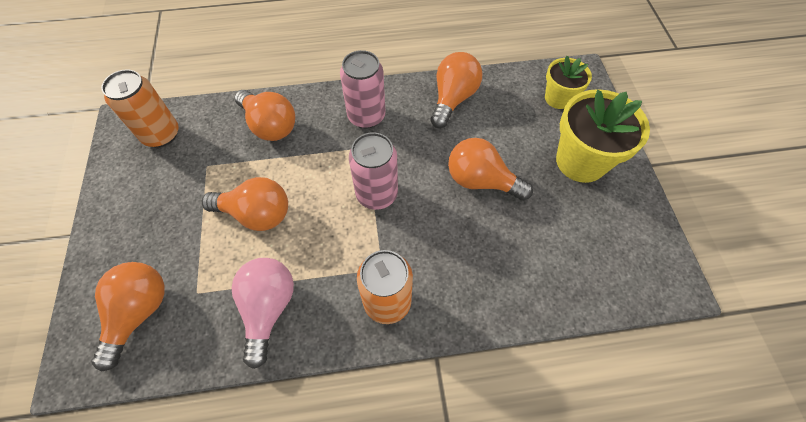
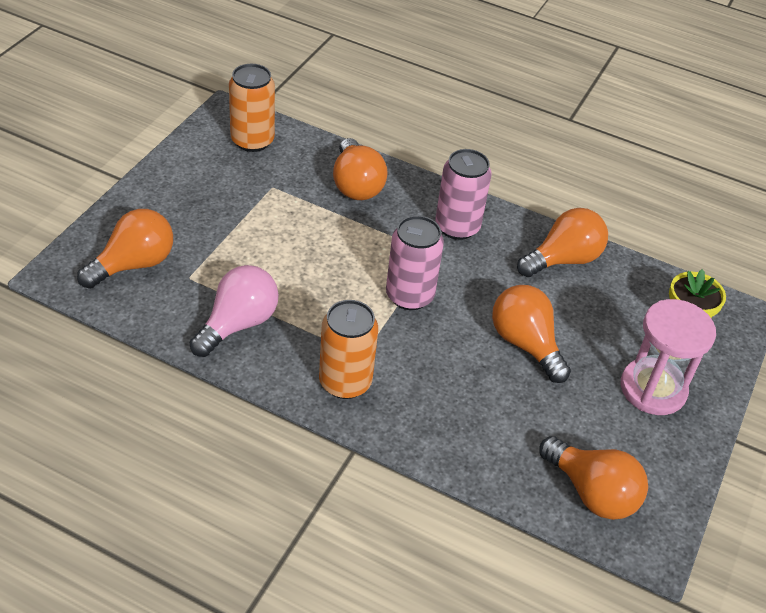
camera: 30 degrees right, 15 degrees down
(256, 214) = (285, 249): orange light bulb -> orange light bulb (592, 492)
(580, 161) = (653, 389): yellow flower pot -> pink hourglass

